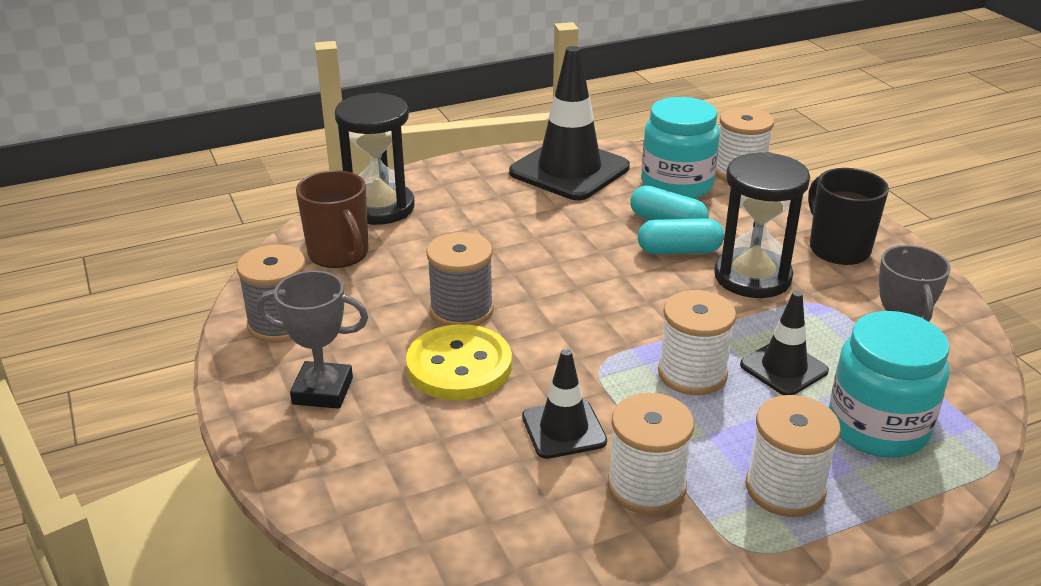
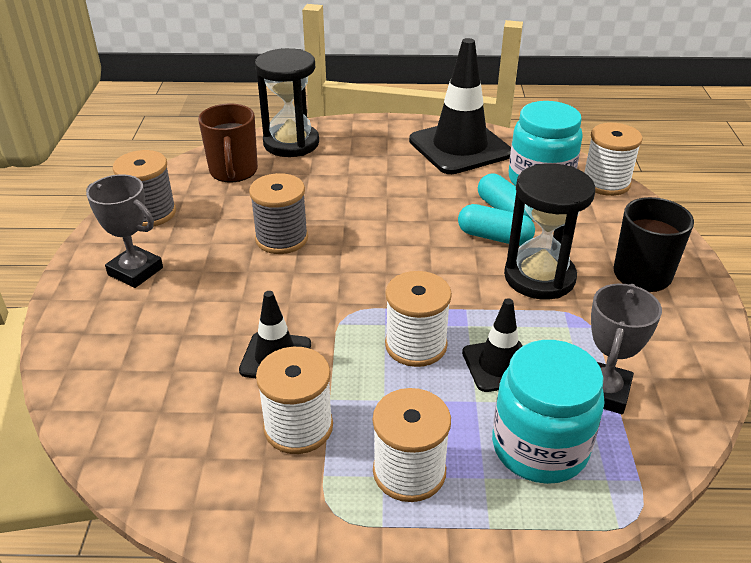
camera: 25 degrees right, 5 degrees up
(459, 366) = (243, 282): yellow button -> none

